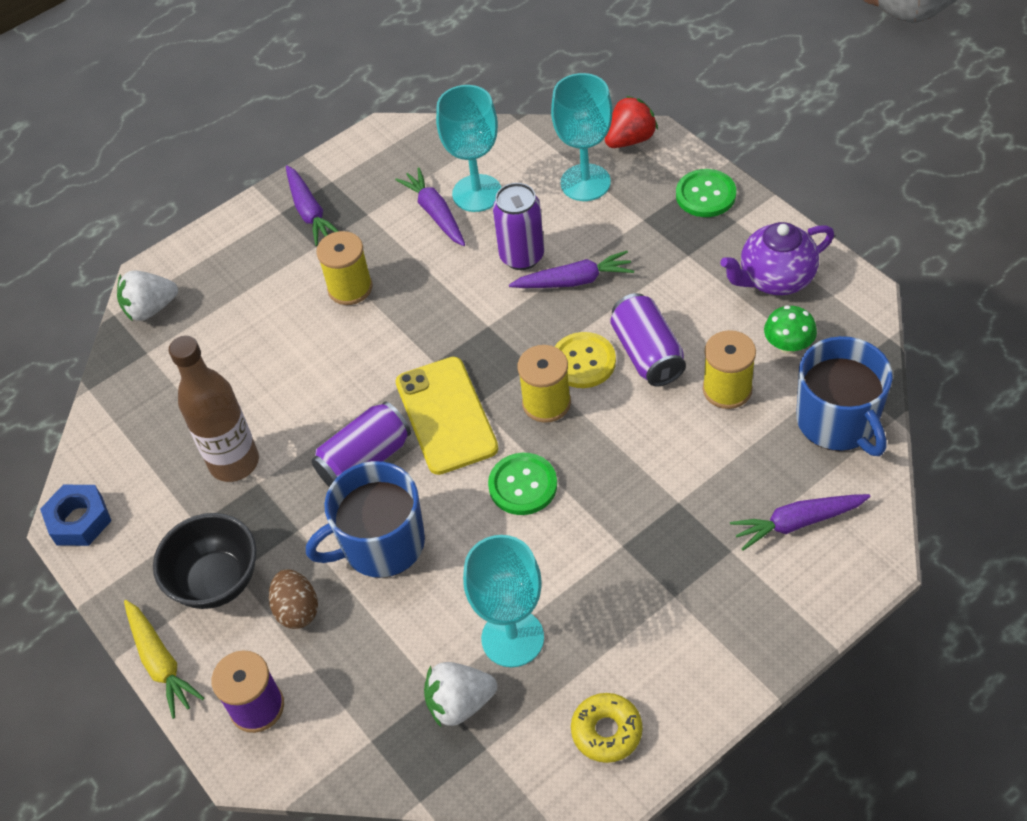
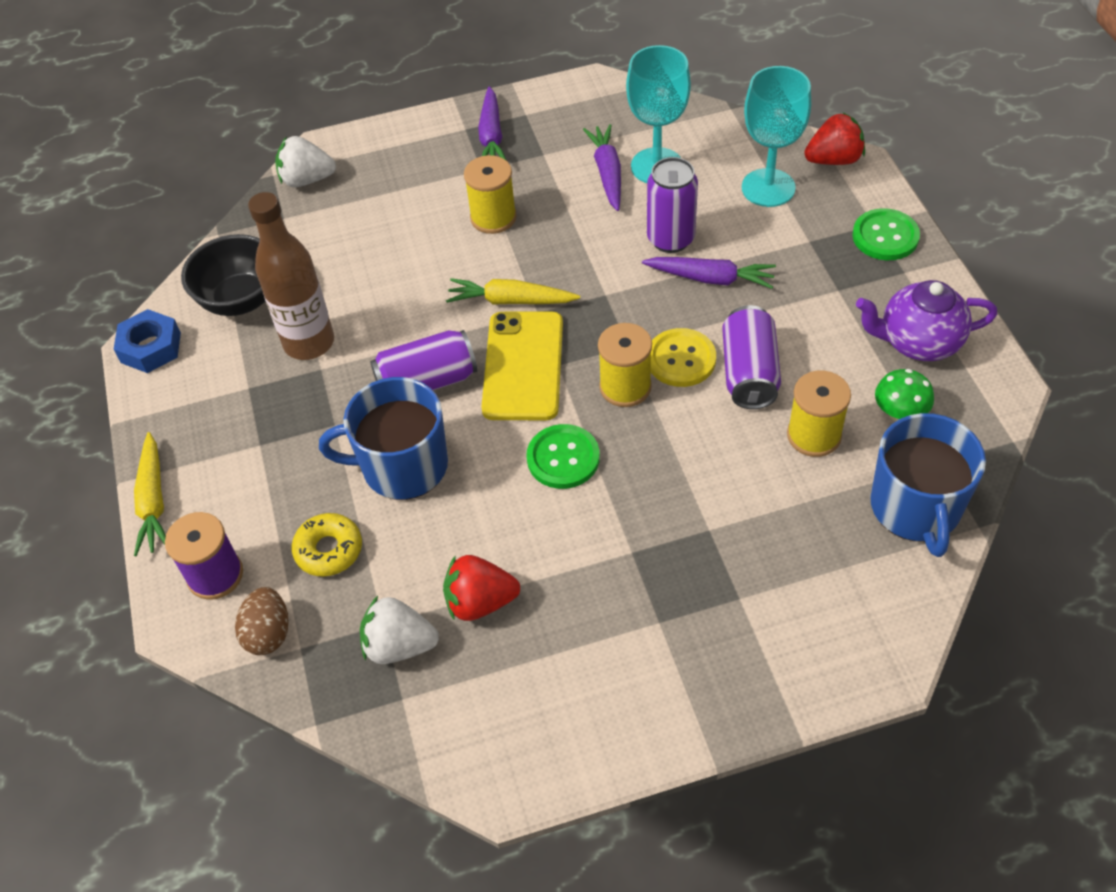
camera: 20 degrees right, 0 degrees up
(217, 581) = (239, 446): black bowl -> black bowl (241, 300)
(297, 610) = (296, 499): brown egg -> brown egg (268, 633)
(405, 360) = (511, 301): none -> yellow carrot
(512, 638) = (480, 602): turquoise goblet -> red strawberry
(606, 731) = (525, 729): yellow donut -> yellow donut (329, 550)
(797, 523) = (822, 595): purple carrot -> none

